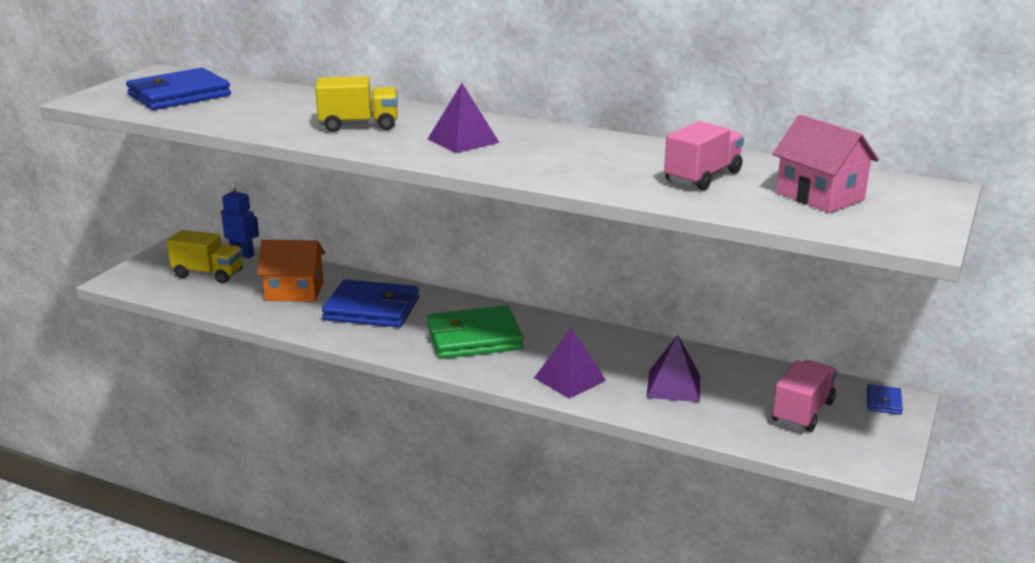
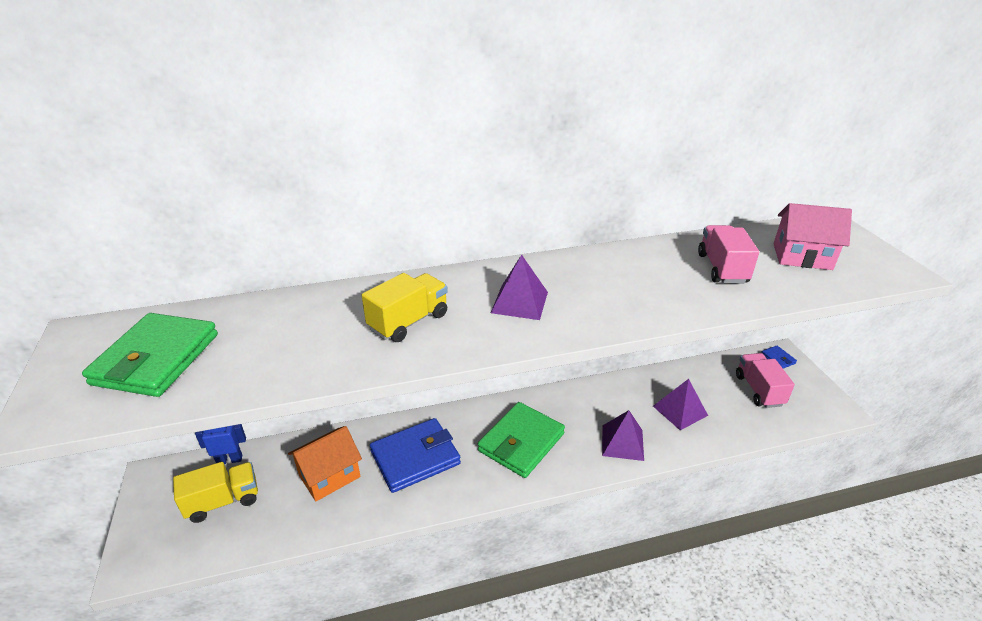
camera: 40 degrees left, 10 degrees up
(179, 95) = (156, 359): blue wallet -> green wallet

